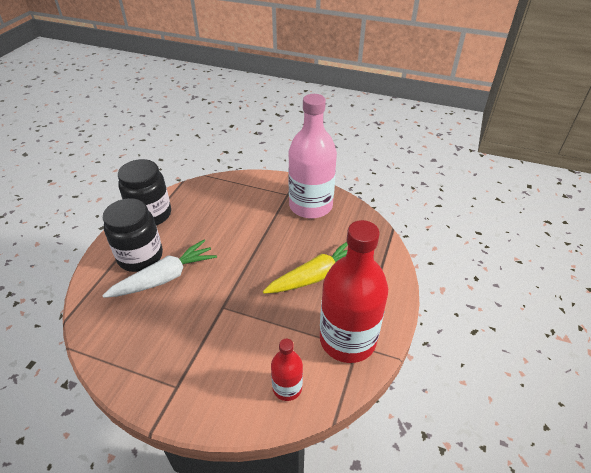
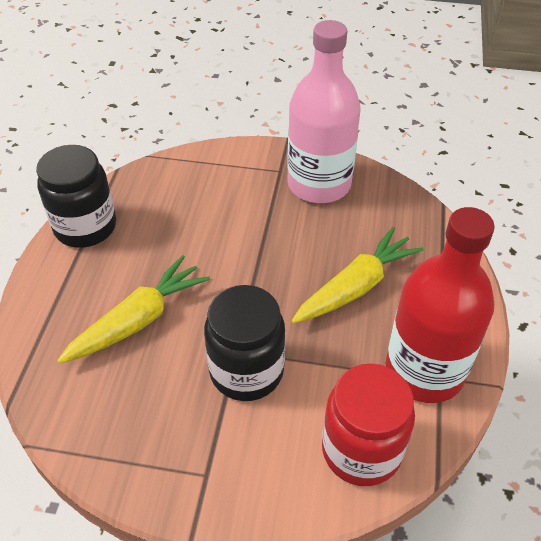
camera: 10 degrees left, 5 degrees up
(140, 256) = (91, 293): black jar -> black jar (246, 371)
(165, 278) = (138, 320): white carrot -> yellow carrot
(287, 387) = (361, 450): red bottle -> red jar

